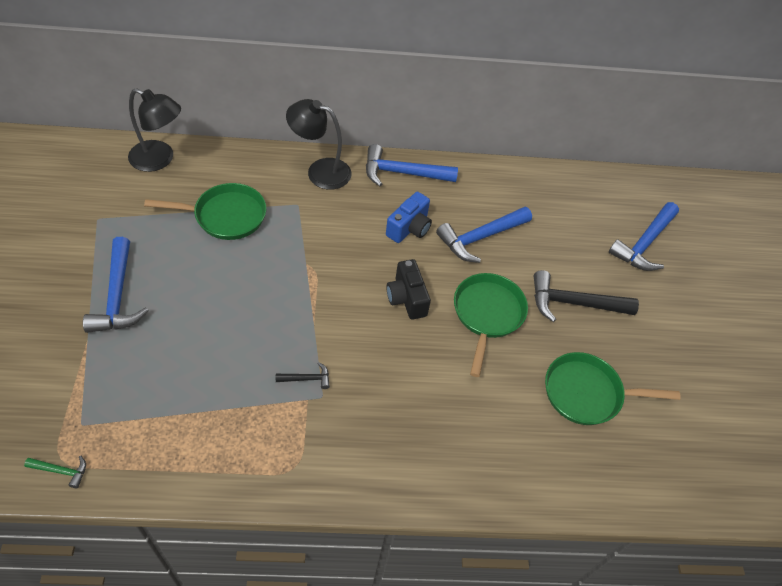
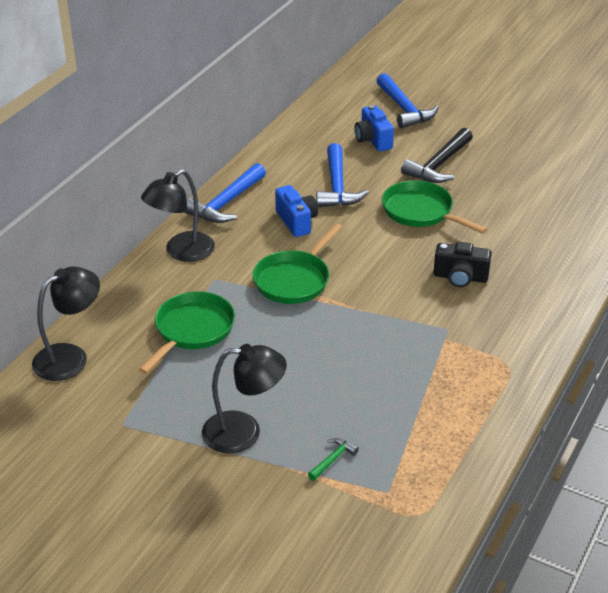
camera: 55 degrees left, 15 degrees down
(61, 471) = (433, 516): green hammer -> green hammer (333, 459)
(117, 296) = (244, 432): blue hammer -> black lamp
(307, 379) = (423, 332): black hammer -> none
(406, 298) = (375, 249): black camera -> black camera (460, 277)
(573, 238) = (373, 140): none -> blue camera
(587, 393) = (526, 191): green pan -> green pan (294, 280)

